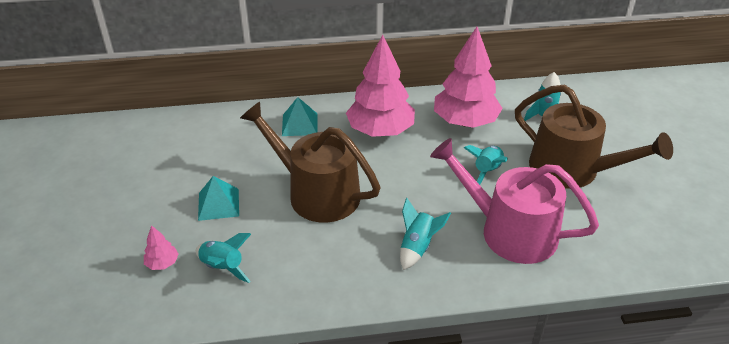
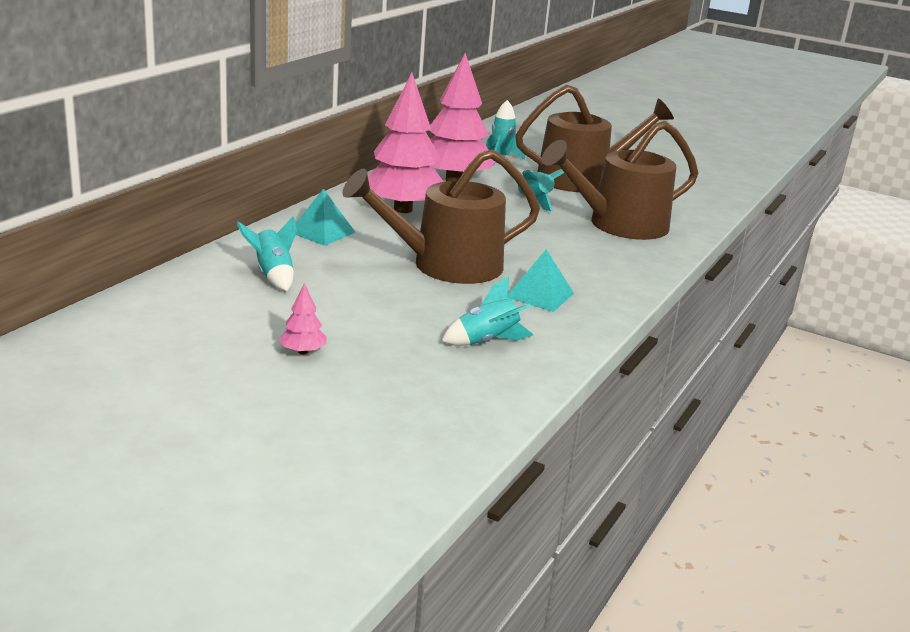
camera: 55 degrees left, 15 degrees down
(162, 263) = (431, 367): pink tree -> pink tree (303, 351)
(218, 204) = (382, 310): turquoise pyramid -> turquoise pyramid (540, 295)
(417, 247) = (588, 259): turquoise rocket -> turquoise rocket (273, 276)
(510, 231) = (620, 225): pink watering can -> brown watering can

